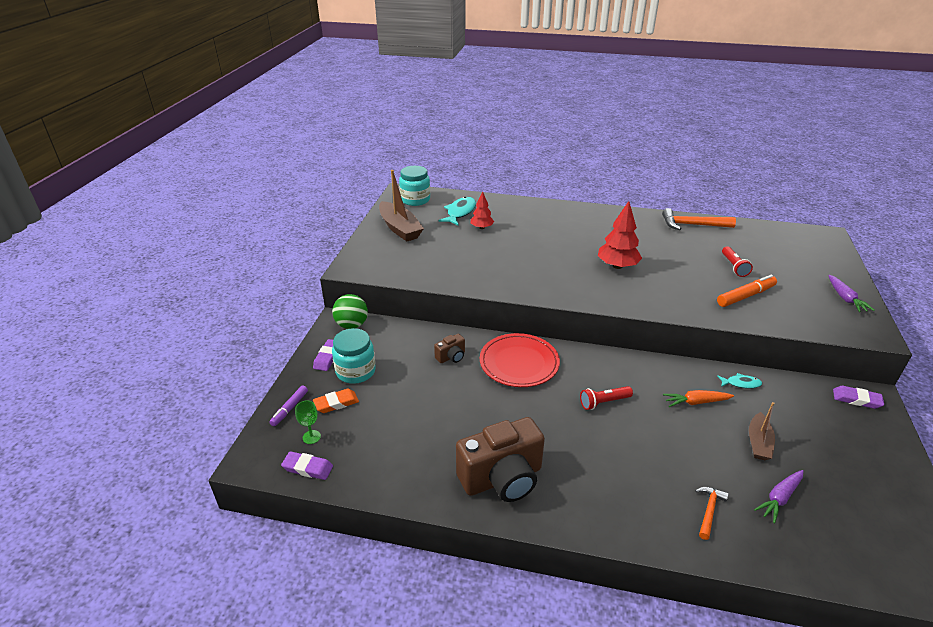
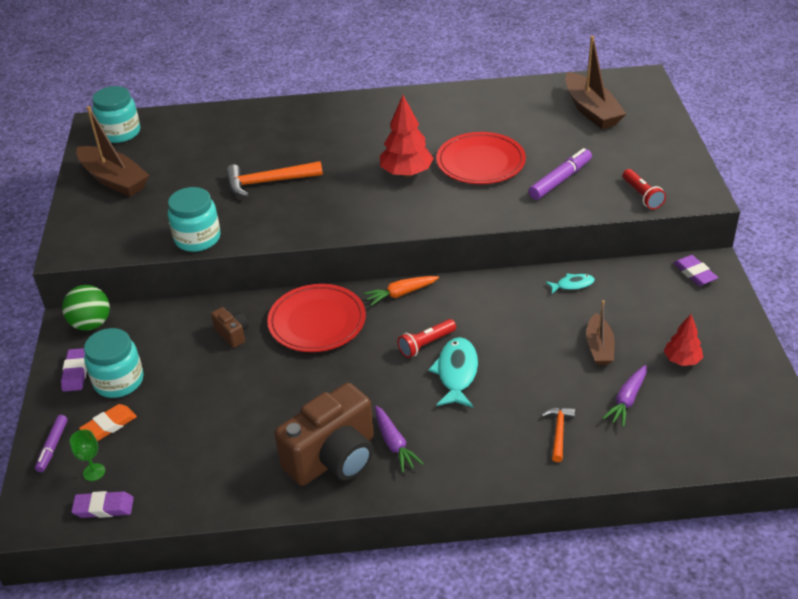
camera: 15 degrees left, 5 degrees up
(444, 279) = (197, 238): none -> turquoise jar
(451, 357) = (232, 334): brown camera -> brown camera turned 75 degrees counterclockwise
(460, 212) = (187, 139): turquoise fish -> turquoise fish (456, 373)
(482, 227) = (223, 155): red tree -> red tree (682, 360)
(679, 270) = (480, 162): none -> red plate
(692, 225) = (485, 97): orange hammer -> orange hammer (268, 182)
(696, 402) = (528, 318): orange carrot -> orange carrot (401, 294)
(734, 267) = (542, 144): red flashlight -> red flashlight (642, 196)
(745, 296) = (560, 180): orange marker -> purple marker
(779, 250) = (591, 110): none -> brown boat
(845, 298) = (668, 158): purple carrot -> purple carrot (394, 443)
(856, 399) = (694, 273): purple eraser -> purple eraser turned 60 degrees clockwise

